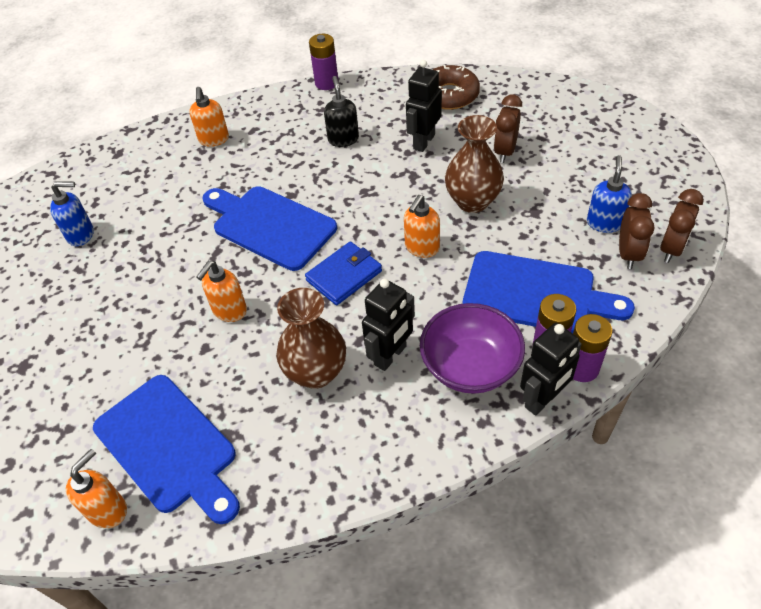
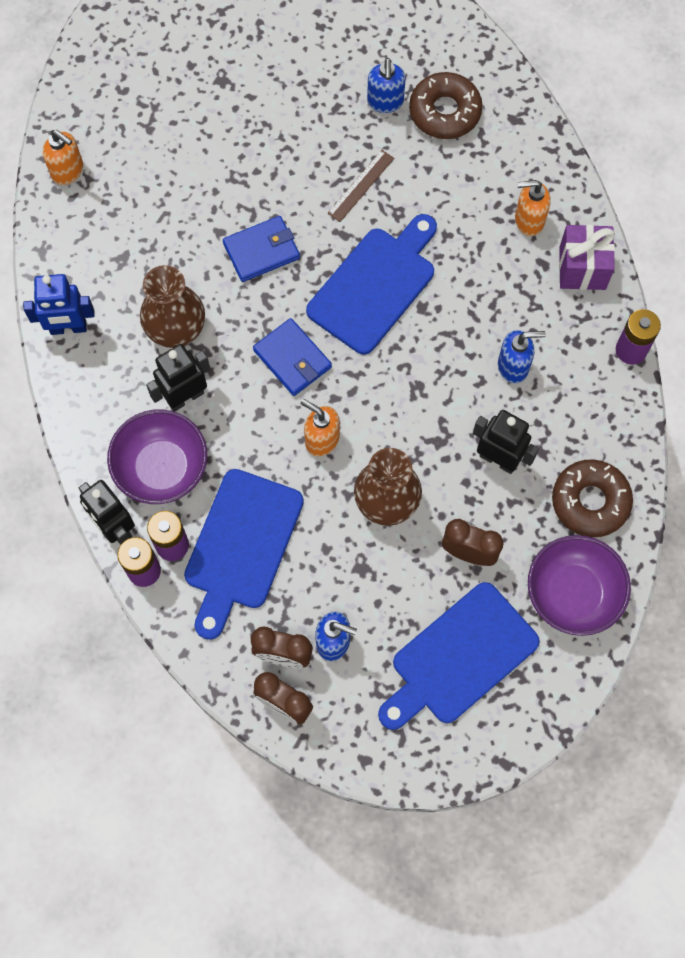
camera: 90 degrees right, 20 degrees up
(101, 195) = (445, 112): none -> brown donut
(166, 244) = (361, 185): none -> brown ruler
(169, 446) = (118, 210): blue cutting board -> blue cutting board (459, 657)
(229, 311) = (261, 251): orange soap dispenser -> blue wallet
(258, 110) = (582, 268): none -> purple gift
(316, 479) = (68, 328): none -> blue robot
(343, 139) = (513, 366): black soap dispenser -> blue soap dispenser
(390, 355) = (185, 397): black robot -> black robot turned 105 degrees clockwise
(522, 99) = (573, 593): none -> purple bowl

